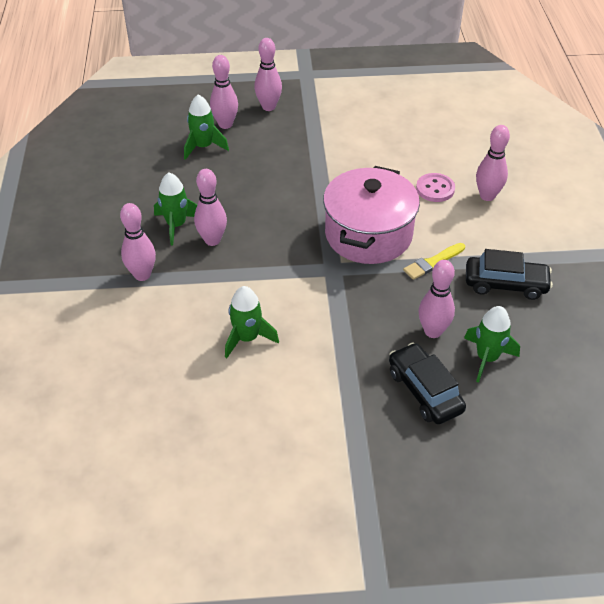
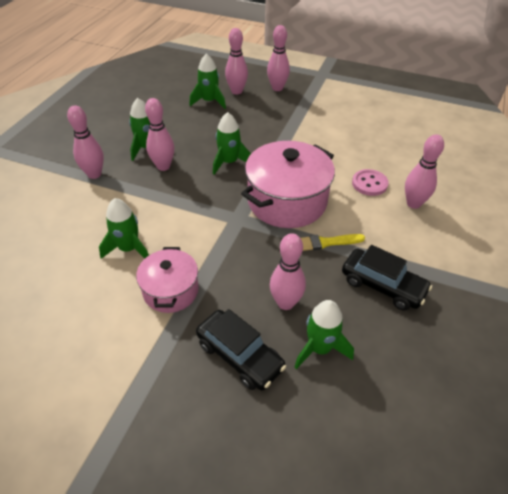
camera: 25 degrees right, 0 degrees up
(280, 212) = (229, 162): none -> green rocket
(321, 361) = (171, 291): none -> pink pot
(424, 391) = (239, 355): black car -> black car turned 135 degrees clockwise

